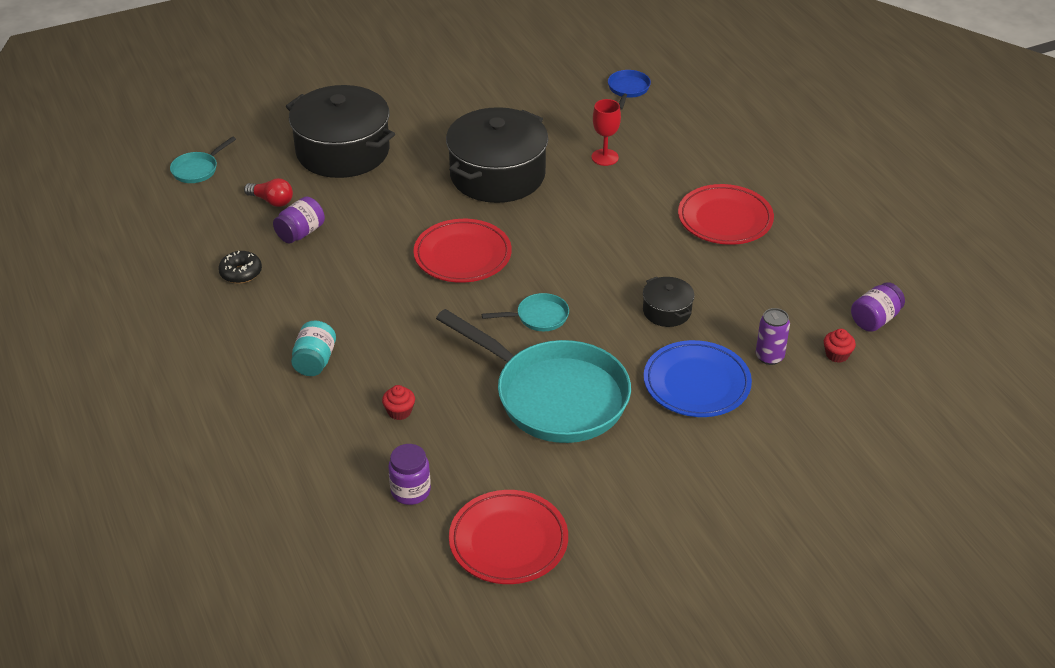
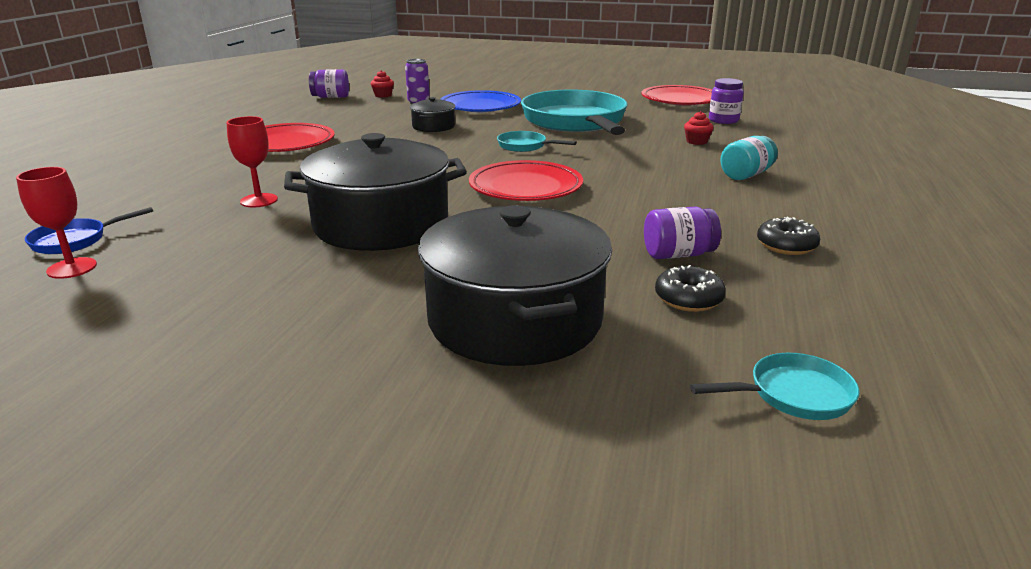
camera: 140 degrees left, 15 degrees down
(272, 201) = (688, 299): red light bulb -> black donut
(588, 80) = (72, 268): none -> red goblet

